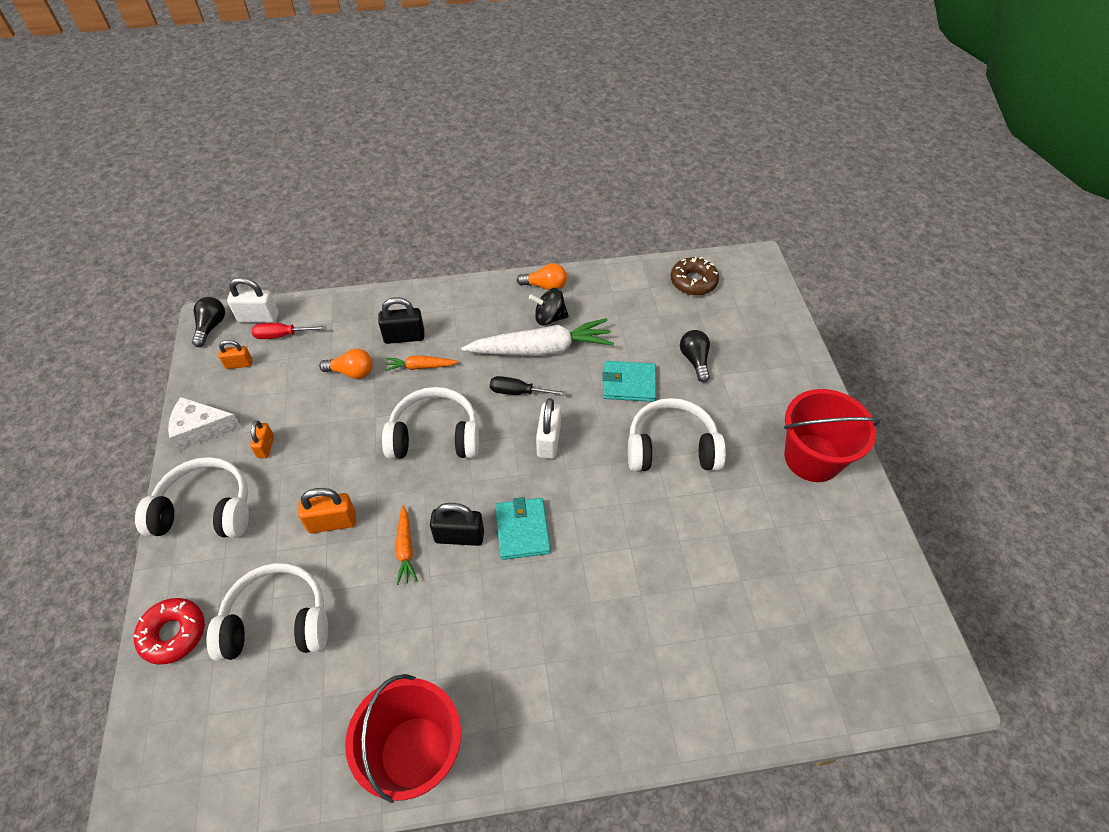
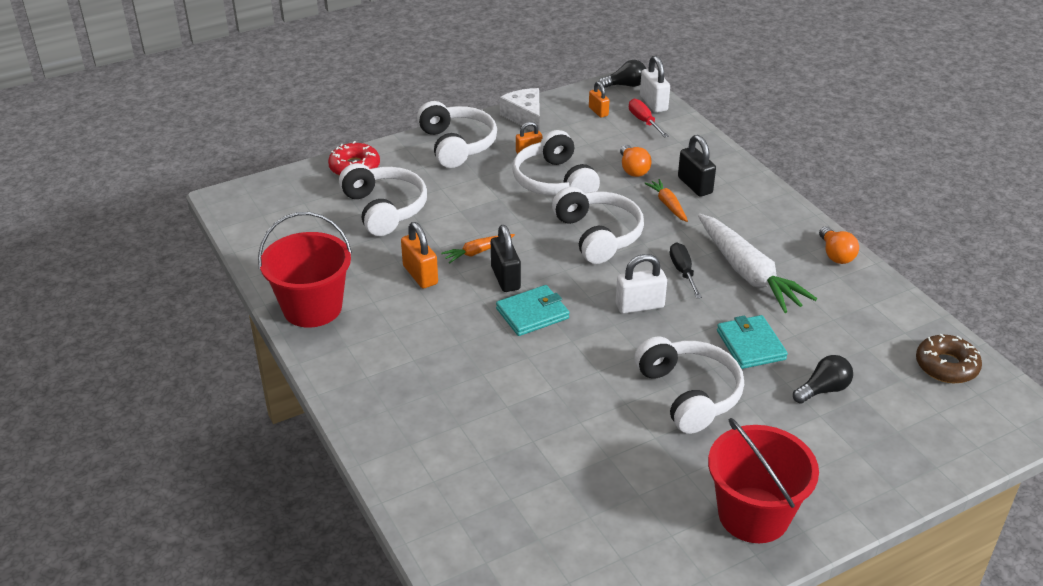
camera: 70 degrees right, 15 degrees down
(330, 441) = (554, 181): none -> white headphones
(332, 522) = (480, 207): orange padlock -> orange padlock (420, 275)
(549, 318) = (794, 268): black spinning top -> none

